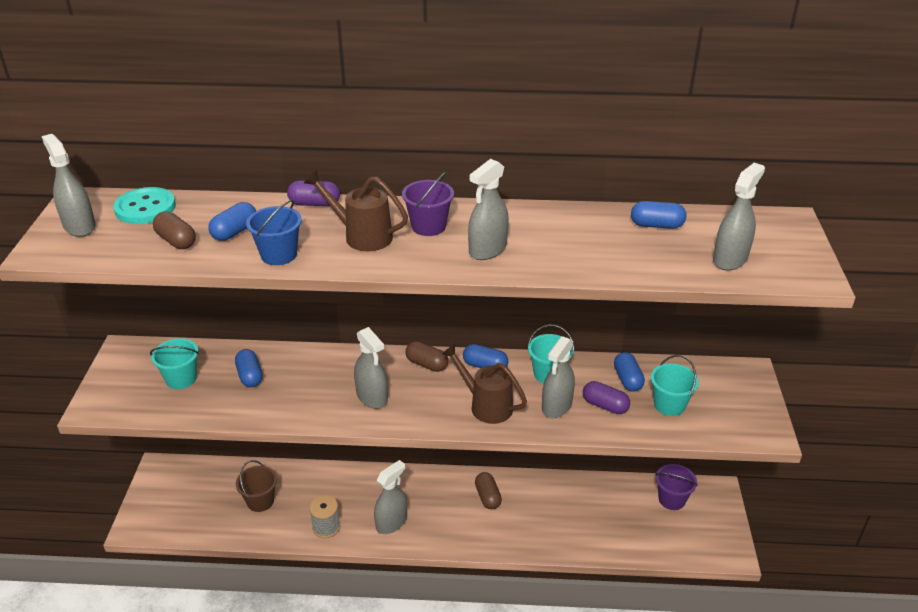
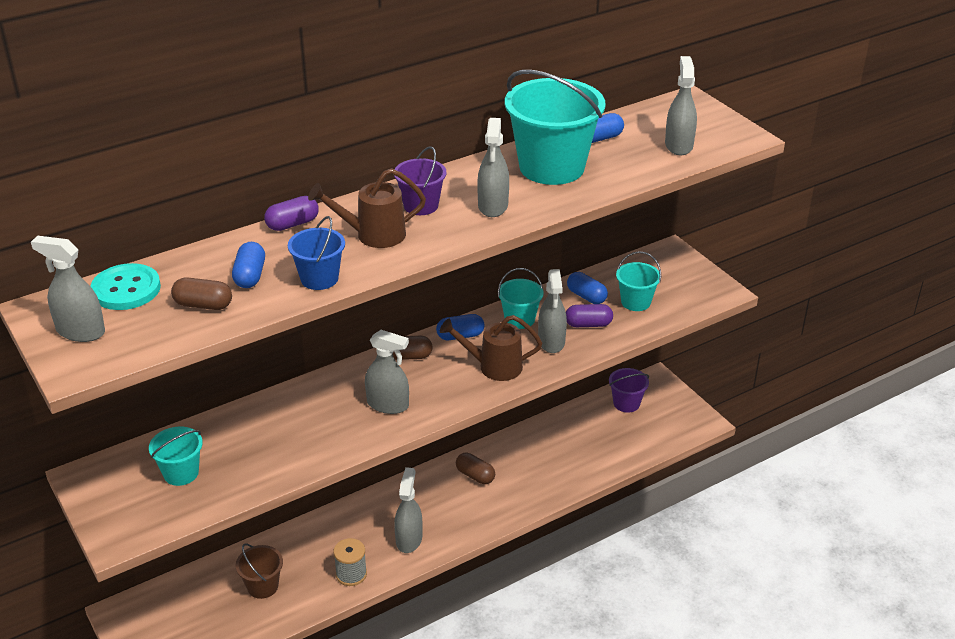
camera: 35 degrees left, 0 degrees up
(250, 376) = (250, 439): blue capsule -> none
(580, 235) = (552, 167): none -> turquoise bucket

